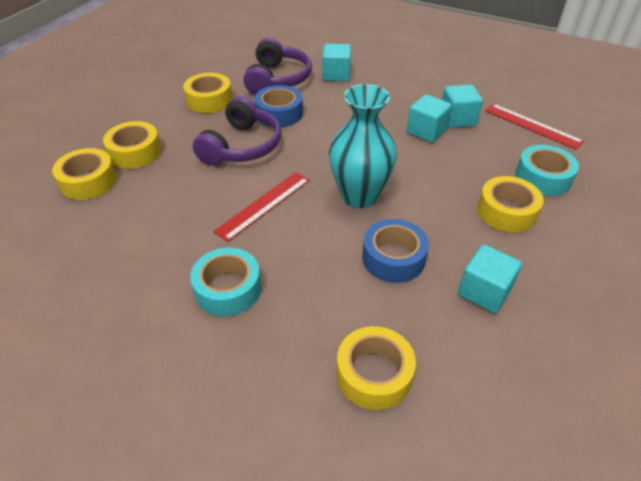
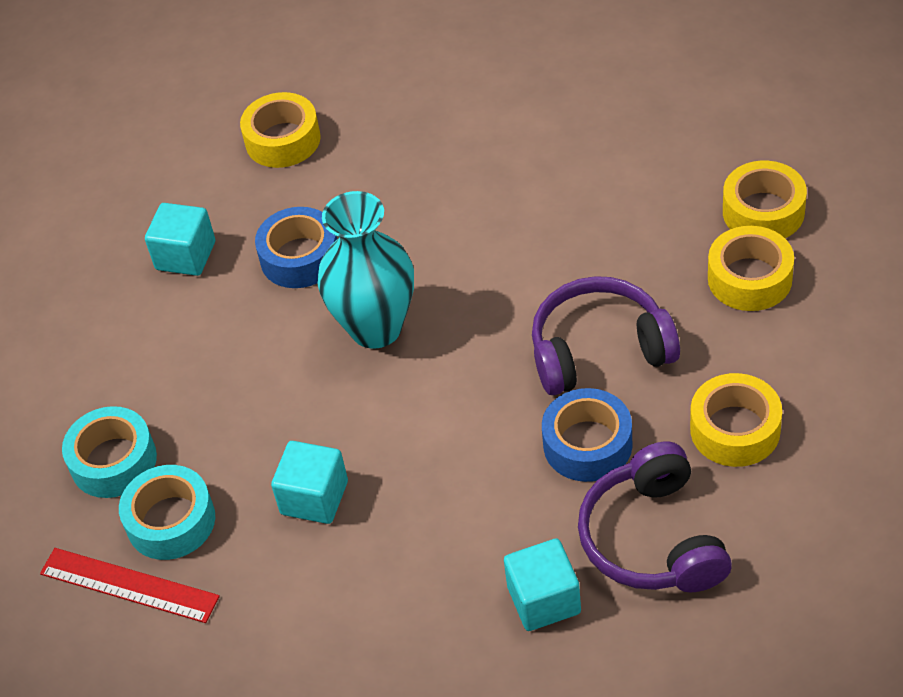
camera: 165 degrees right, 5 degrees up
(228, 289) = (471, 157): turquoise tape -> turquoise tape (171, 521)
(241, 146) = (599, 350): purple headphones -> purple headphones turned 75 degrees clockwise
(263, 205) = (499, 267): red ruler -> none
(457, 119) = (266, 552): turquoise cube -> none
(506, 211) = (166, 377): yellow tape -> none

